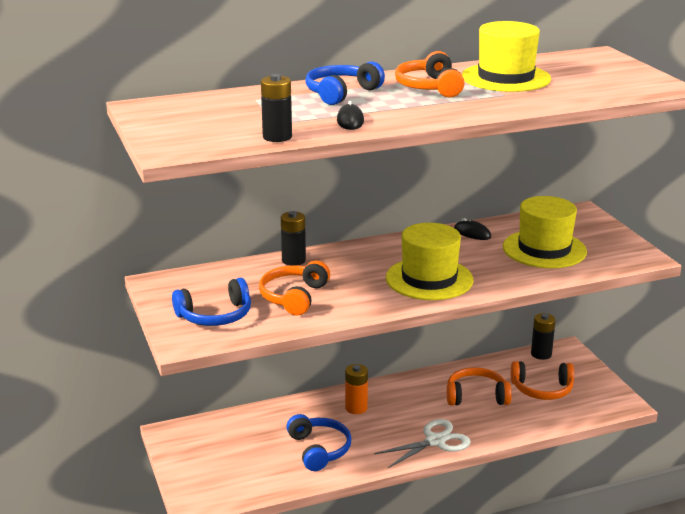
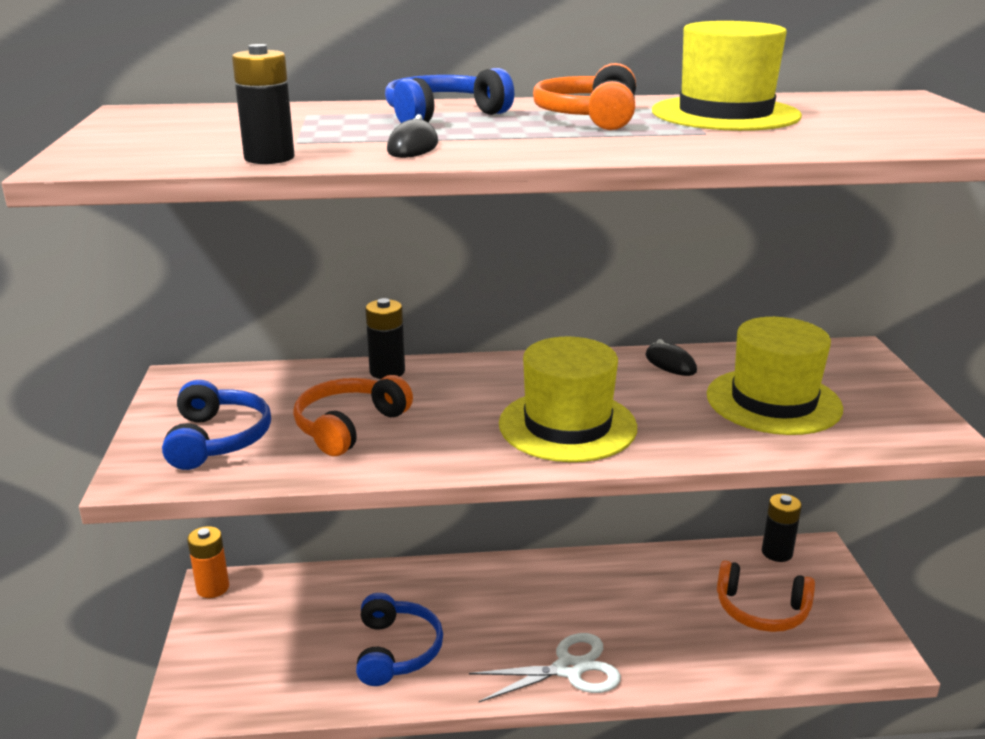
camera: 15 degrees right, 0 degrees up
(215, 315) = (218, 439): blue headphones -> blue headphones turned 90 degrees counterclockwise
(356, 408) = (478, 593): orange battery -> orange battery (213, 588)
(476, 396) = (658, 604): orange headphones -> none

